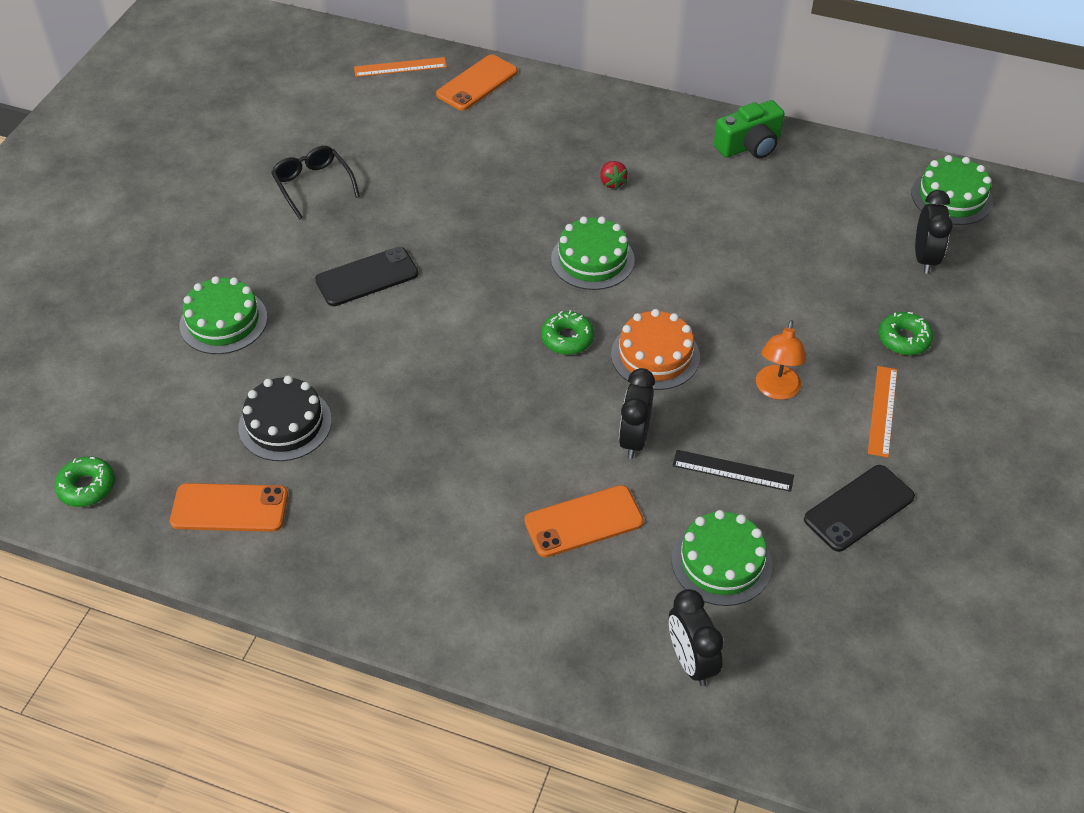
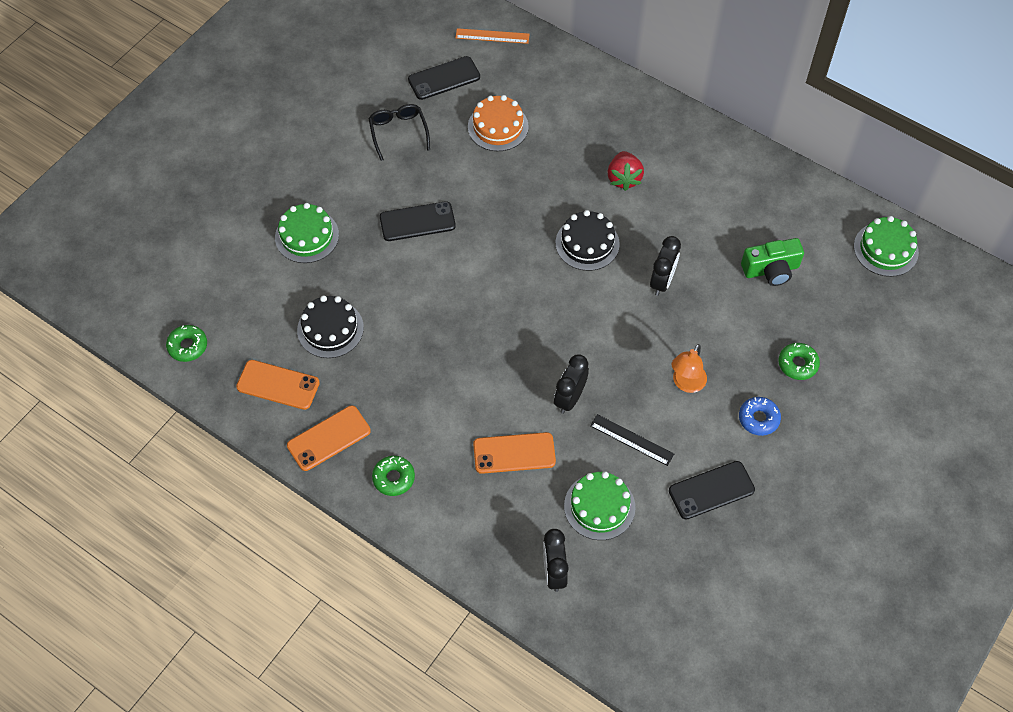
camera: 15 degrees right, 10 degrees up
(354, 119) = (444, 78): none -> black phone
(477, 83) = (547, 64): orange phone -> orange phone (329, 438)
(567, 338) = (547, 306): green donut -> green donut (393, 478)
(592, 259) = (587, 243): green cake -> black cake
(612, 183) = (623, 178): red strawberry -> red strawberry, size x1.65
(655, 355) = (607, 335): orange cake -> orange cake (498, 127)
(749, 145) = (742, 167): green camera -> green camera (771, 269)
(882, 411) = (758, 419): orange ruler -> blue donut
(924, 258) = (842, 299): black clock -> black clock (662, 281)

